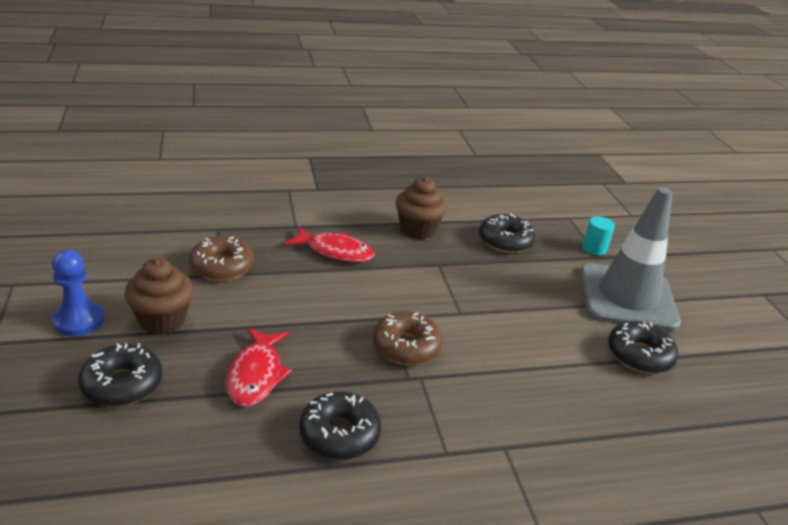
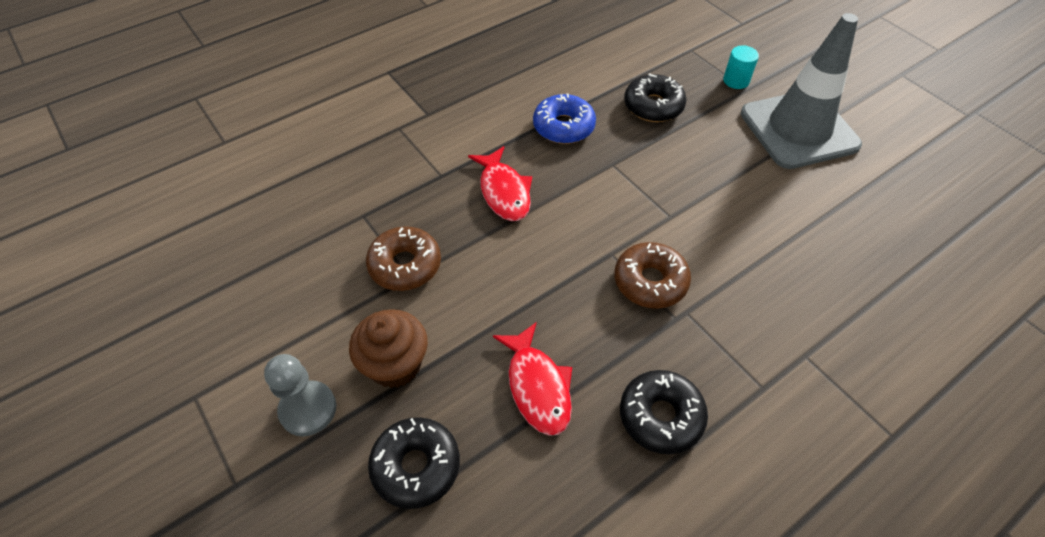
camera: 20 degrees left, 20 degrees up
(79, 321) = (308, 409): blue pawn -> grey pawn
(335, 251) = (504, 192): red fish -> red fish turned 75 degrees clockwise
(418, 229) = (563, 127): brown cupcake -> blue donut
(639, 355) = (848, 194): black donut -> none

